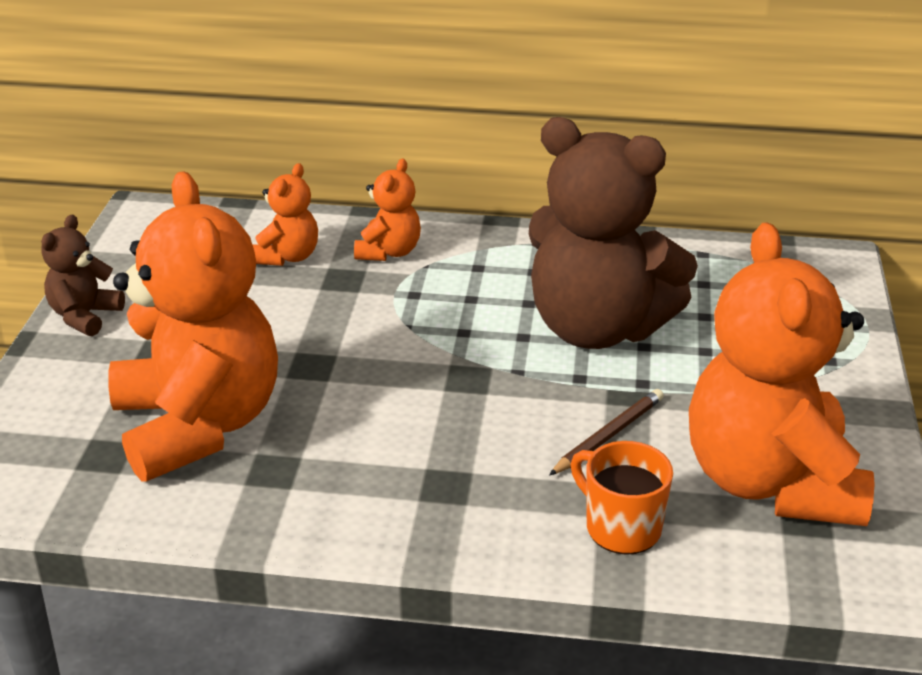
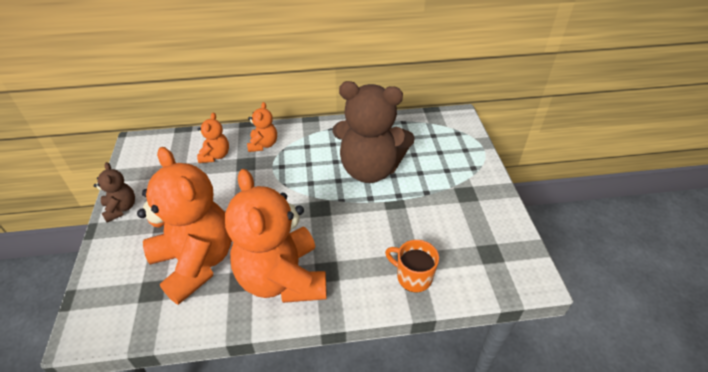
camera: 15 degrees left, 10 degrees up
(85, 316) = (121, 208): brown teddy bear -> brown teddy bear turned 150 degrees clockwise
(608, 435) = (392, 227): brown pencil -> none
(770, 481) = (469, 237): orange teddy bear -> orange teddy bear (282, 278)

